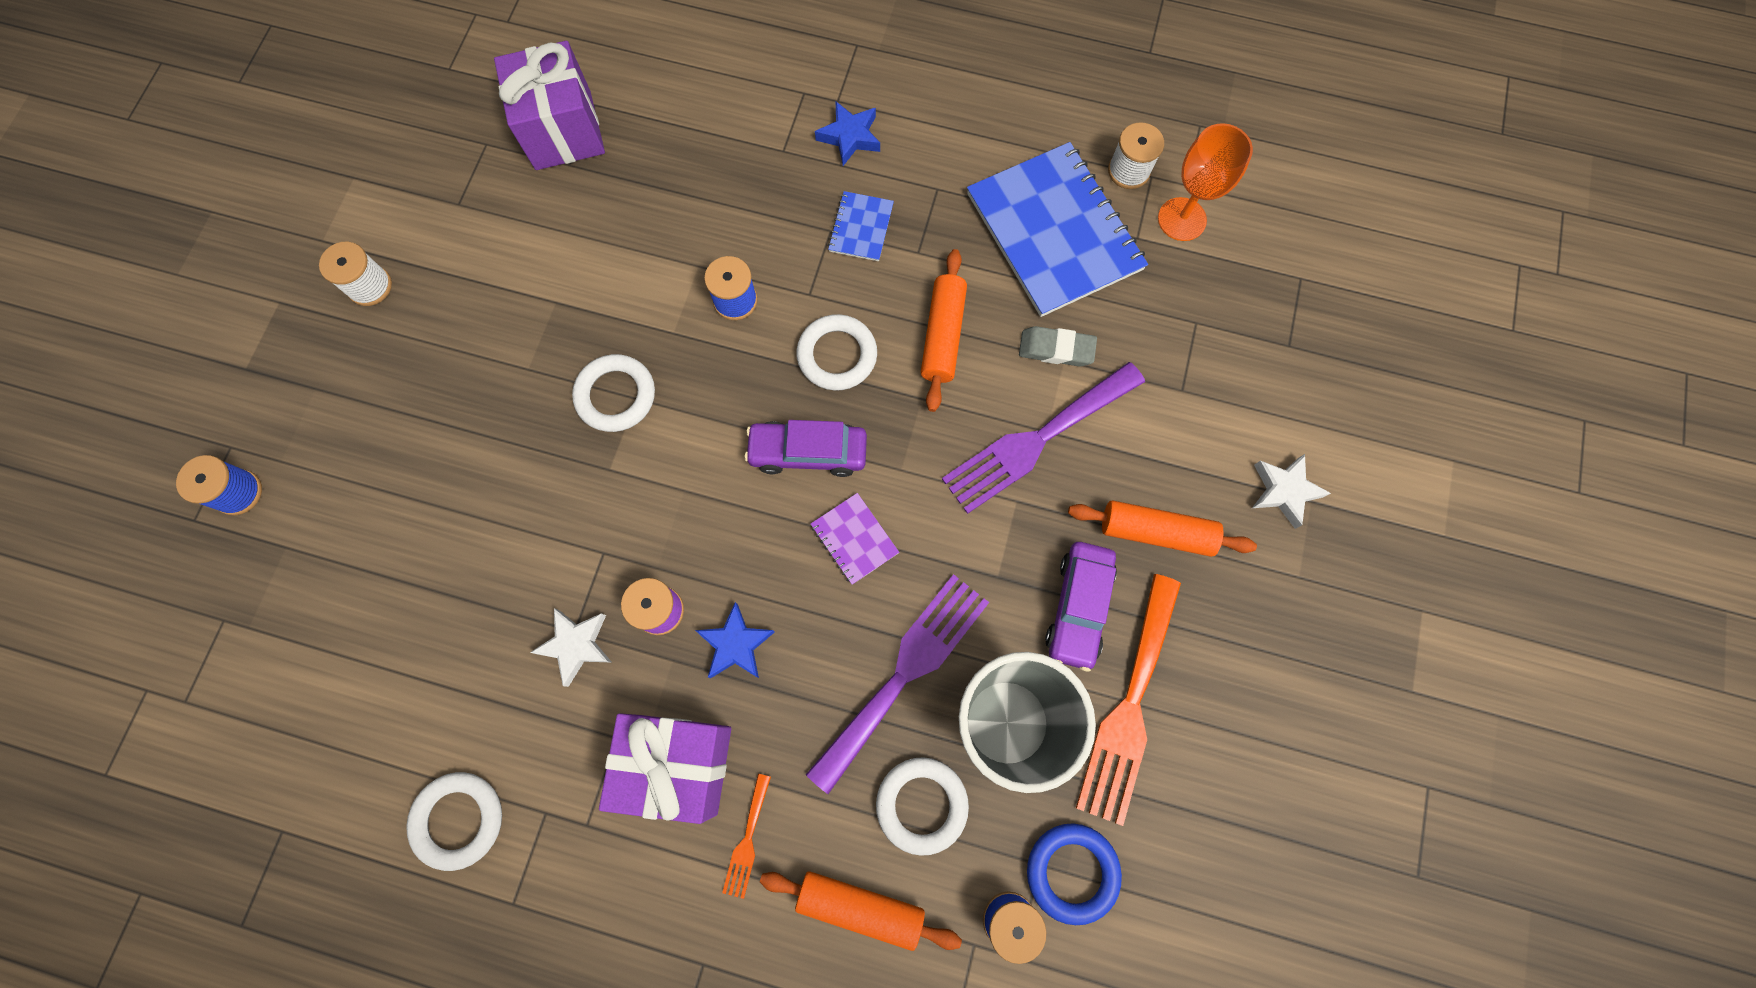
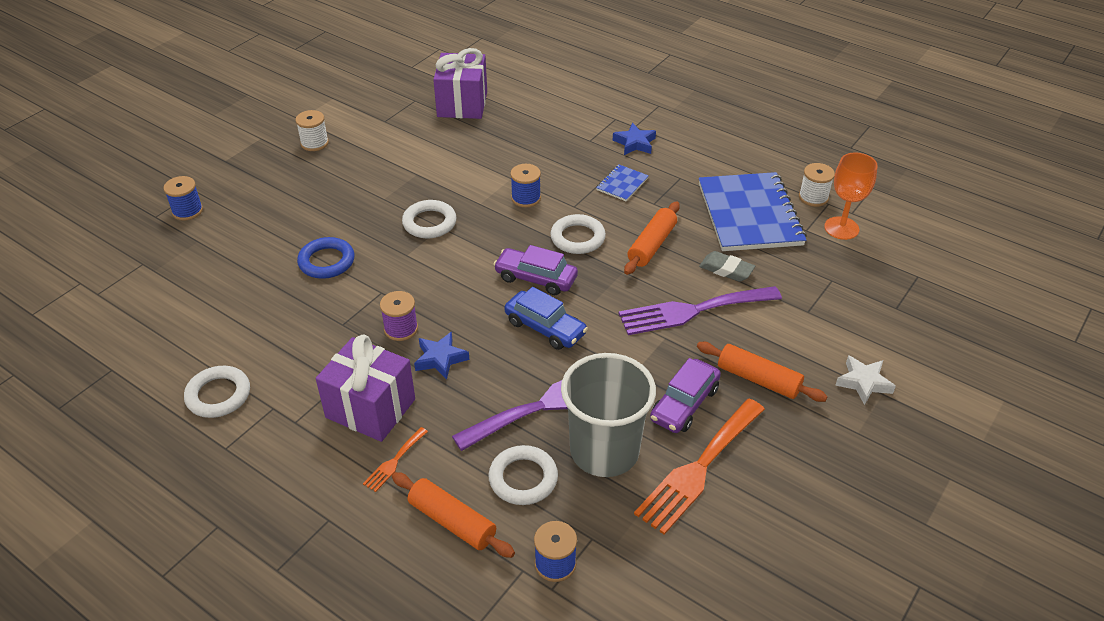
camera: 20 degrees right, 30 degrees down
(576, 645) = (340, 331): white star -> none
(854, 539) = (545, 328): purple notebook -> blue car
(1072, 872) = (614, 550): blue ring -> blue ring (326, 261)

